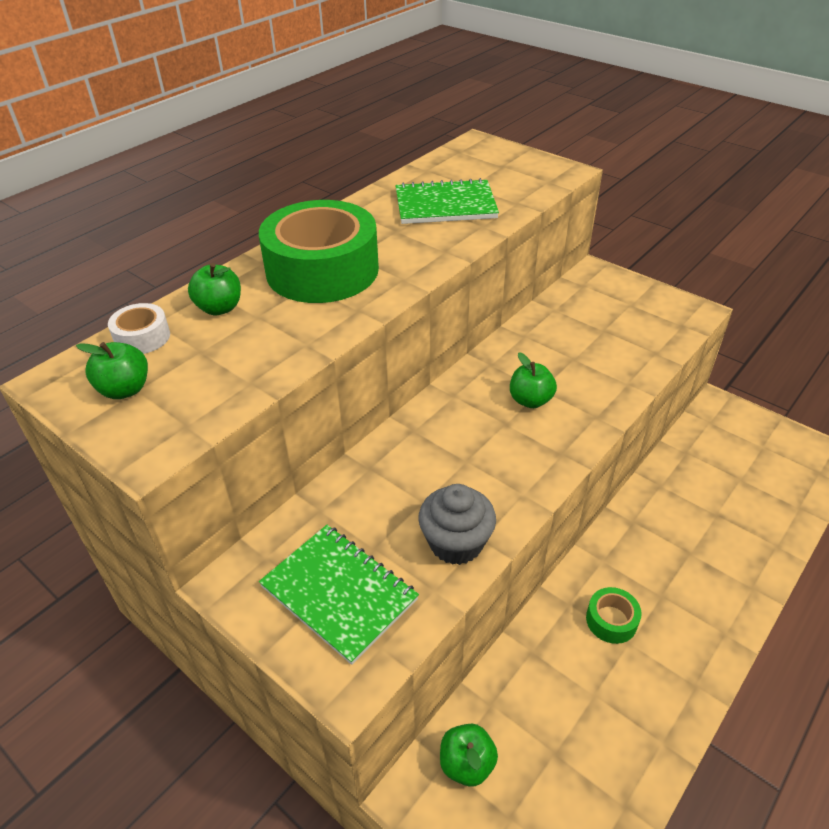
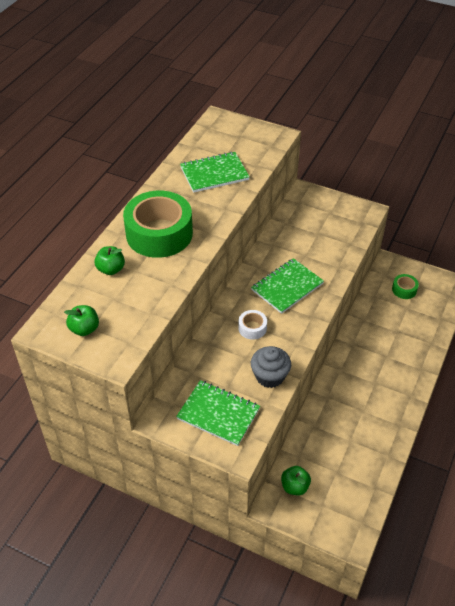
camera: 15 degrees left, 5 degrees up
(142, 337) = (76, 296): white tape -> white tape (252, 328)
(530, 400) = (287, 287): green apple -> green notebook
(611, 620) = (351, 401): green tape -> green tape (404, 290)

